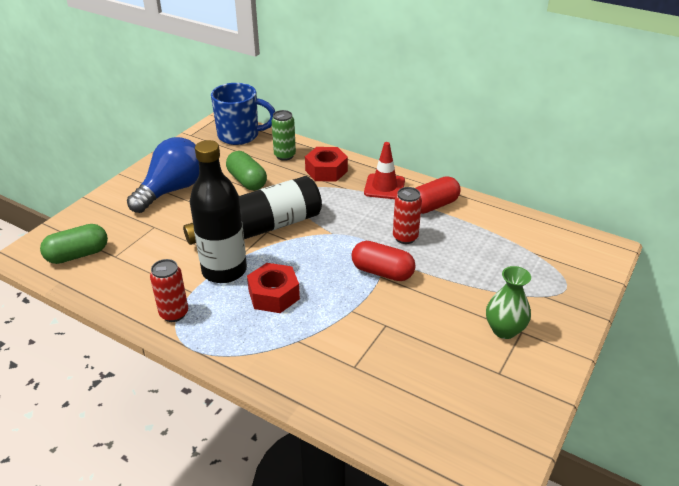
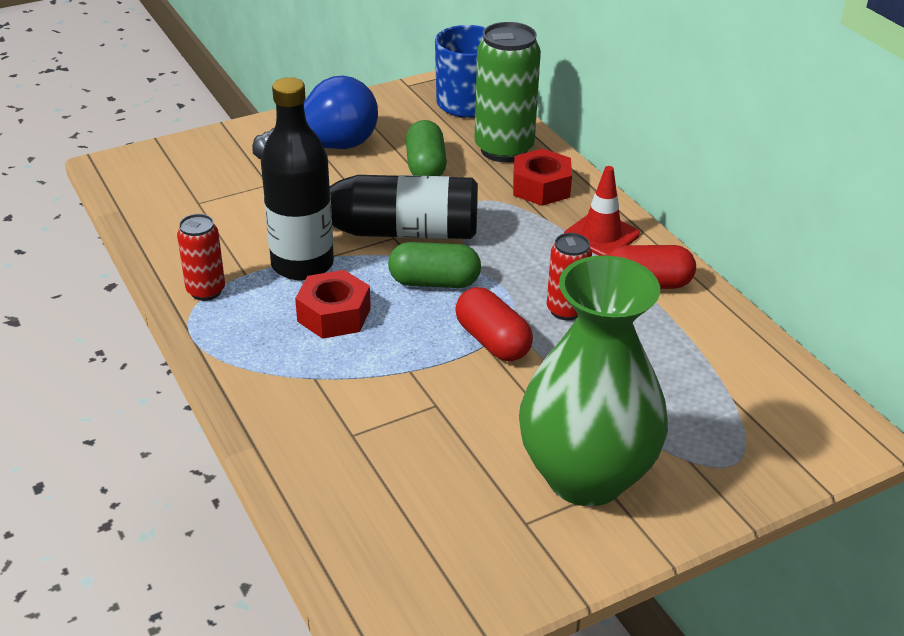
camera: 30 degrees right, 0 degrees up
(78, 255) = (161, 187): green capsule -> green capsule (434, 282)
(284, 155) = (504, 149): green can -> green can, size x1.80
(504, 330) = (586, 476): green vase -> green vase, size x2.14

